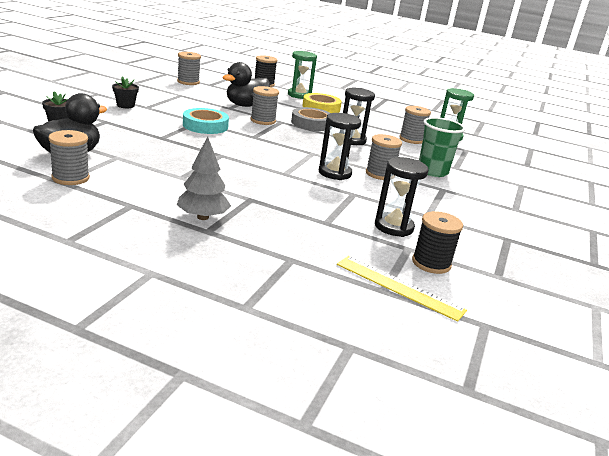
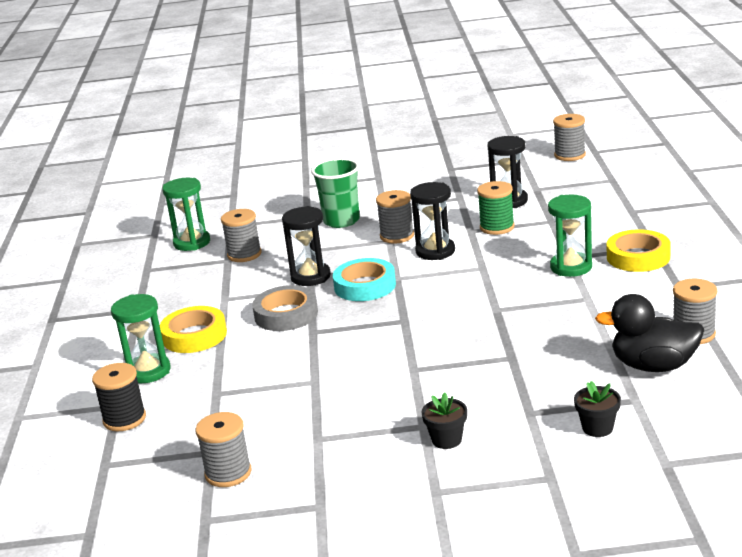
camera: 110 degrees left, 0 degrees up
(203, 217) = (638, 257): grey tree -> yellow tape
(205, 126) = (421, 358): turquoise tape -> turquoise tape (365, 286)
(233, 192) = (571, 267): none -> green hourglass
(245, 105) = (281, 377): black duck -> none
(263, 121) = (331, 340): grey spool -> grey spool (570, 155)
(345, 202) = (497, 227): none -> green spool
(399, 287) = (599, 177): yellow ruler -> none
(431, 263) = (545, 178): black spool -> none

